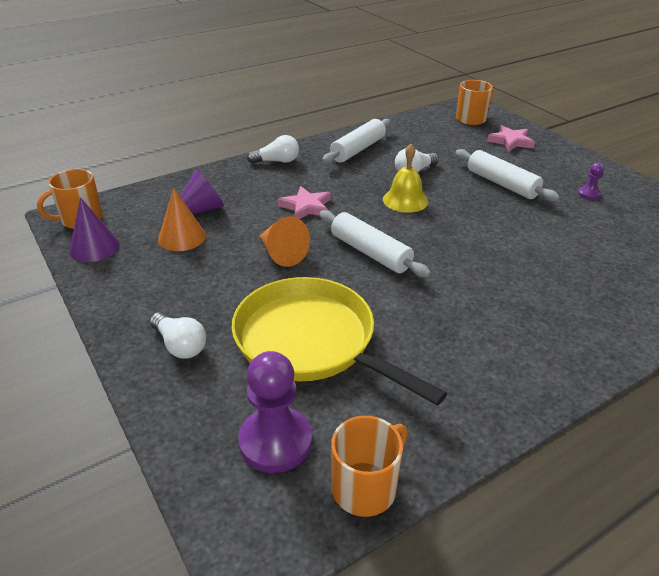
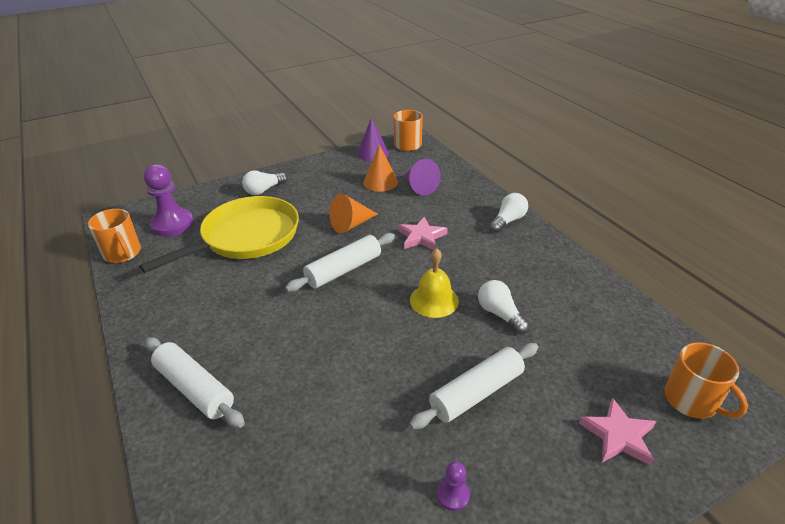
camera: 95 degrees right, 0 degrees up
(277, 161) = (508, 221): white light bulb -> white light bulb turned 135 degrees counterclockwise
(357, 149) = (548, 274): white rolling pin -> white rolling pin (195, 388)

